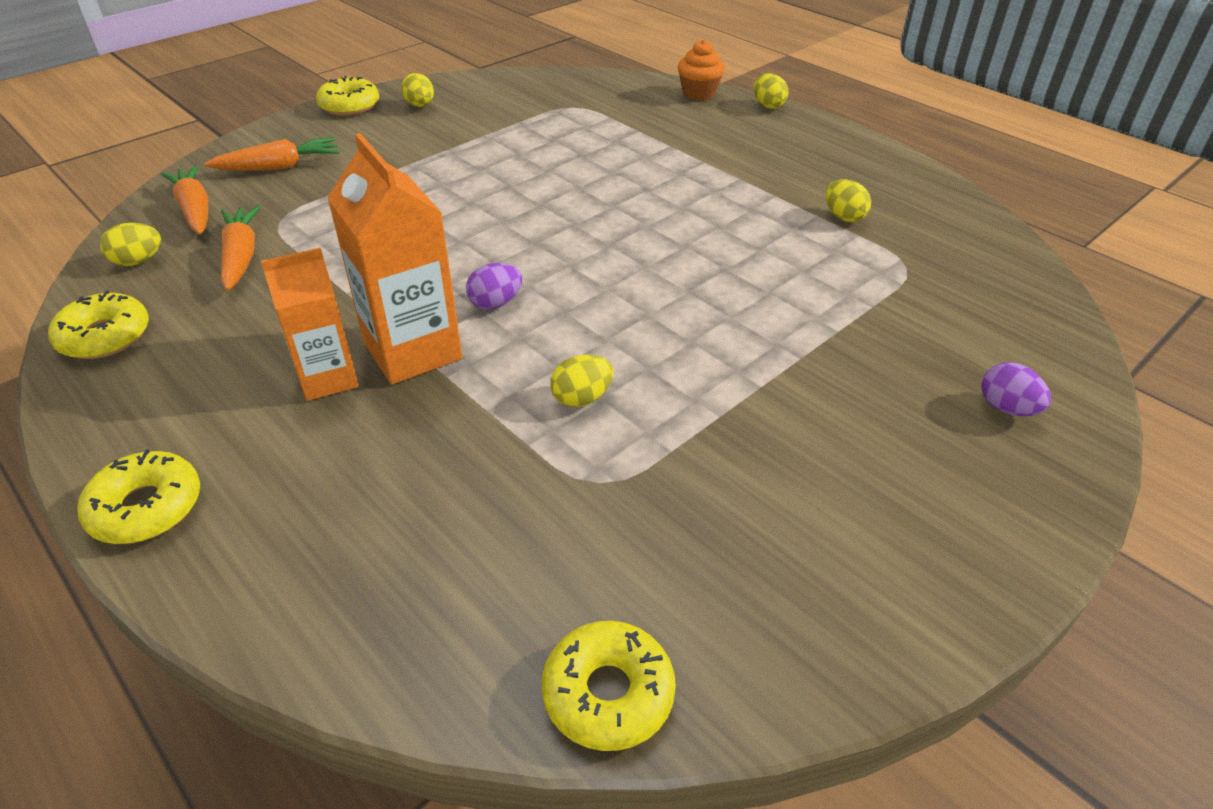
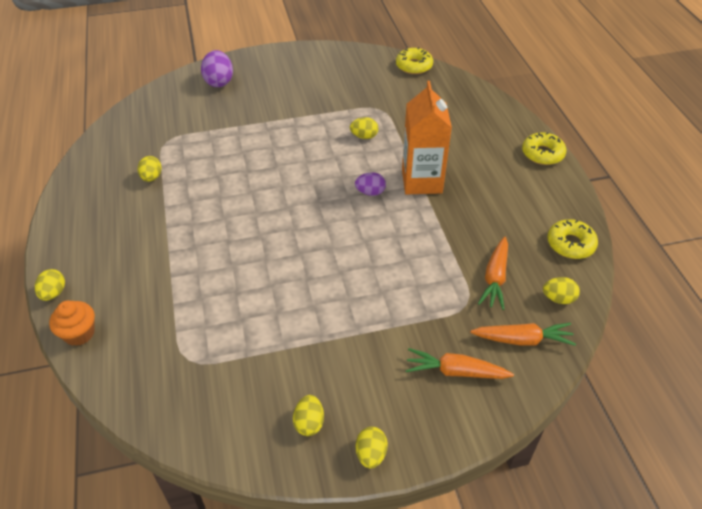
camera: 150 degrees left, 5 degrees up
(195, 210) = (522, 340): orange carrot -> orange carrot turned 90 degrees counterclockwise
(328, 378) = (464, 181): orange carton -> none
(349, 106) = (371, 454): yellow donut -> yellow egg
(1006, 408) = (219, 82): purple egg -> purple egg, size x1.59

